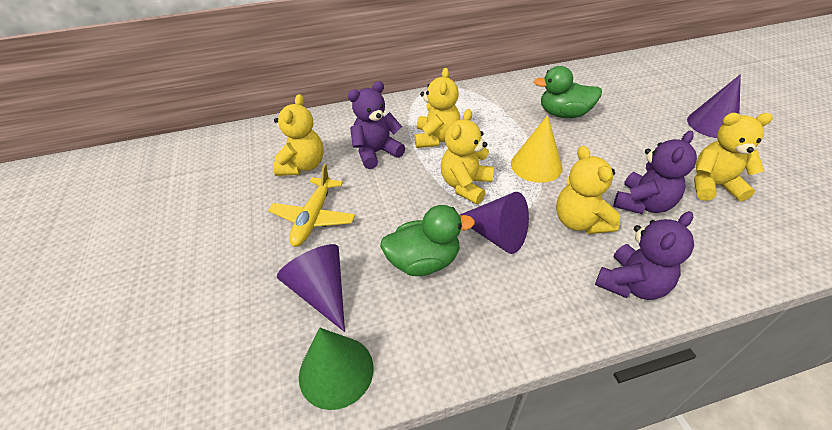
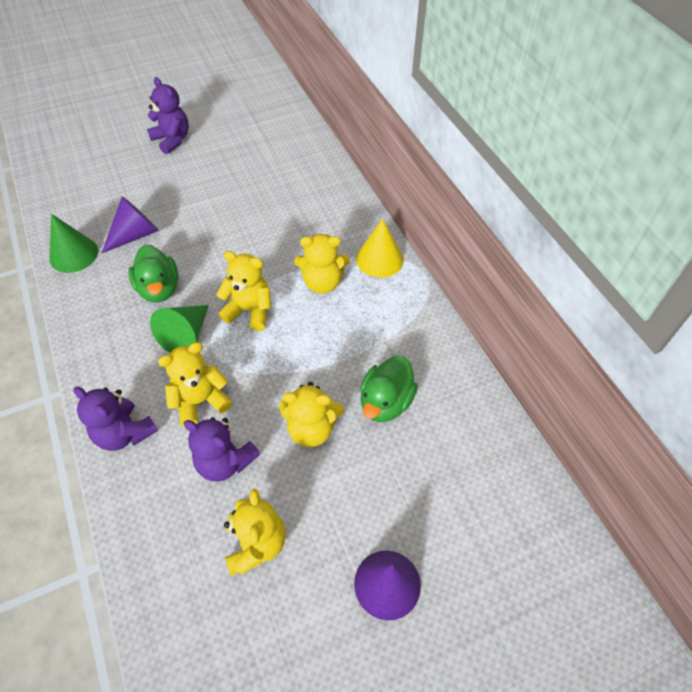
camera: 80 degrees right, 10 degrees up
(303, 166) = (272, 194): yellow teddy bear -> yellow teddy bear (311, 429)
(313, 218) = (208, 215): yellow plane -> none
(376, 152) = (295, 240): purple teddy bear -> purple teddy bear (172, 140)
(496, 235) = (186, 335): purple cone -> green cone
(536, 165) = (283, 369): yellow cone -> yellow cone (379, 259)
(563, 114) = (385, 402): green duck -> green duck turned 150 degrees counterclockwise

